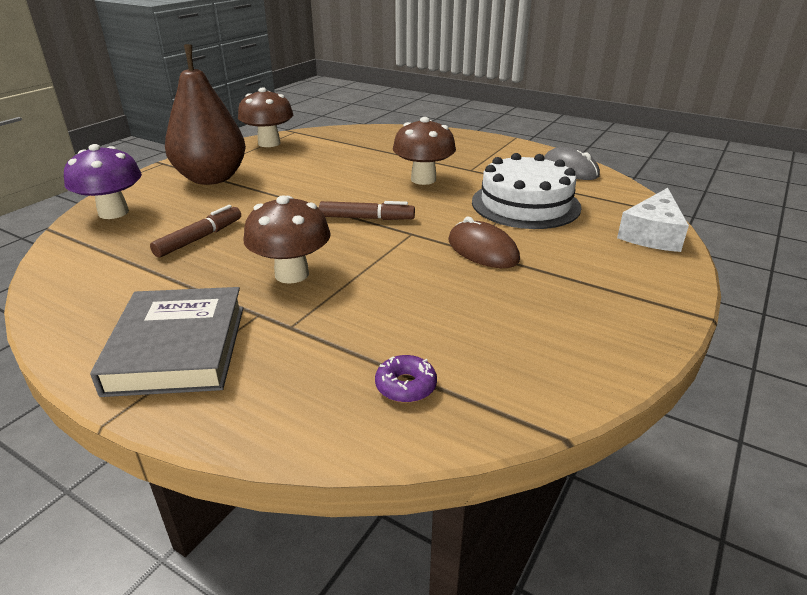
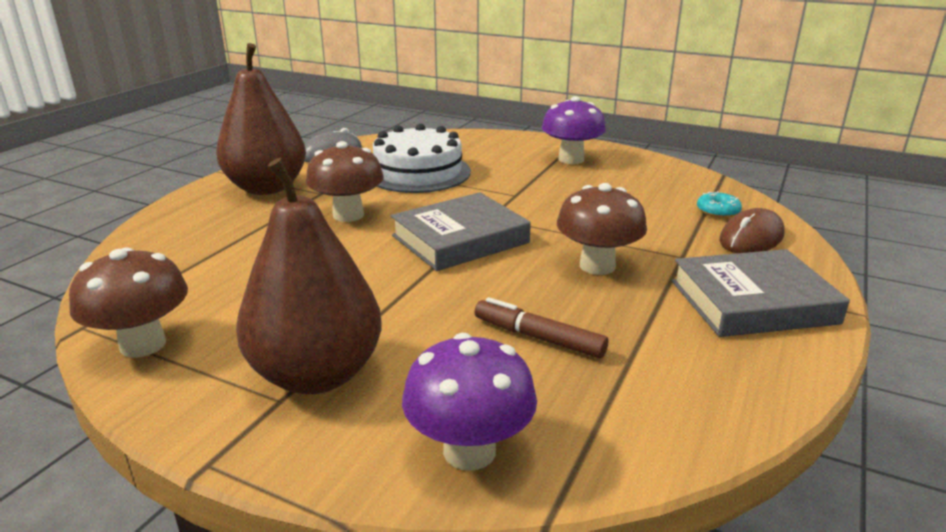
camera: 95 degrees left, 5 degrees down
(366, 218) = (460, 239): brown marker -> grey book
(406, 386) = (717, 211): purple donut -> turquoise donut
(480, 153) = (267, 188): none -> brown pear
(482, 250) = (516, 189): brown mouse -> brown mouse (751, 238)
(594, 294) = (571, 159): none -> purple mushroom
(652, 234) = (471, 138): white cheese -> none

